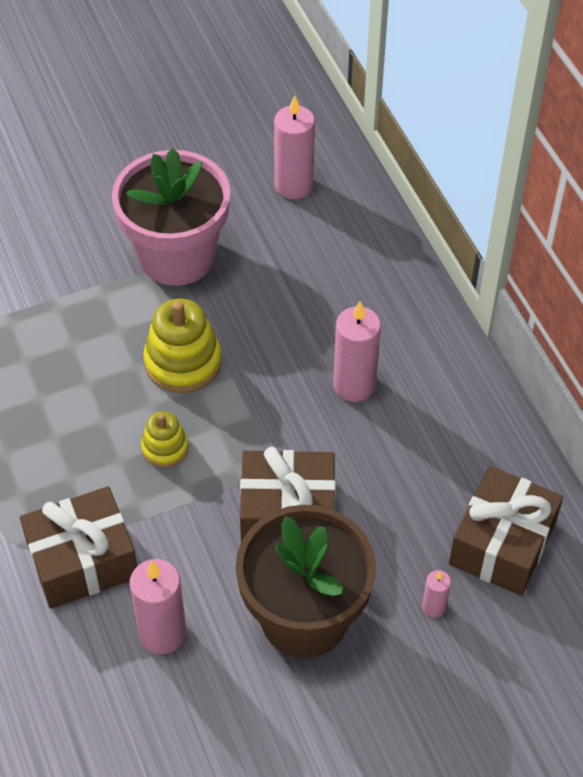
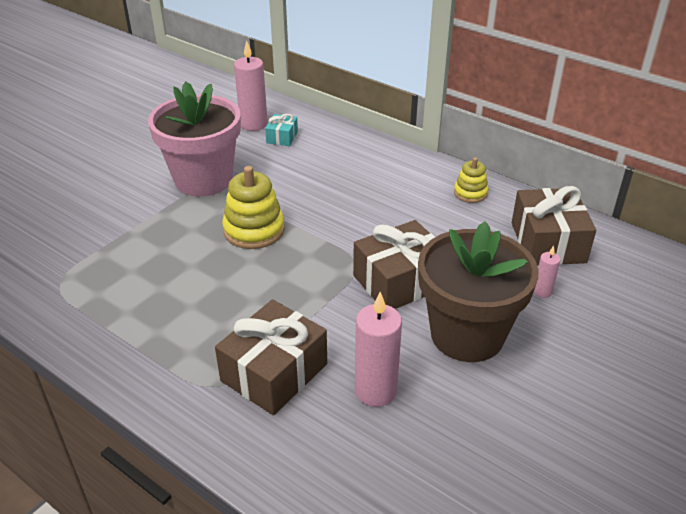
camera: 30 degrees left, 15 degrees down
(165, 448) = (281, 280): yellow stacking toy -> yellow stacking toy (470, 193)
(312, 224) = (282, 137): none -> turquoise gift
(354, 385) = (380, 201): pink candle -> none

